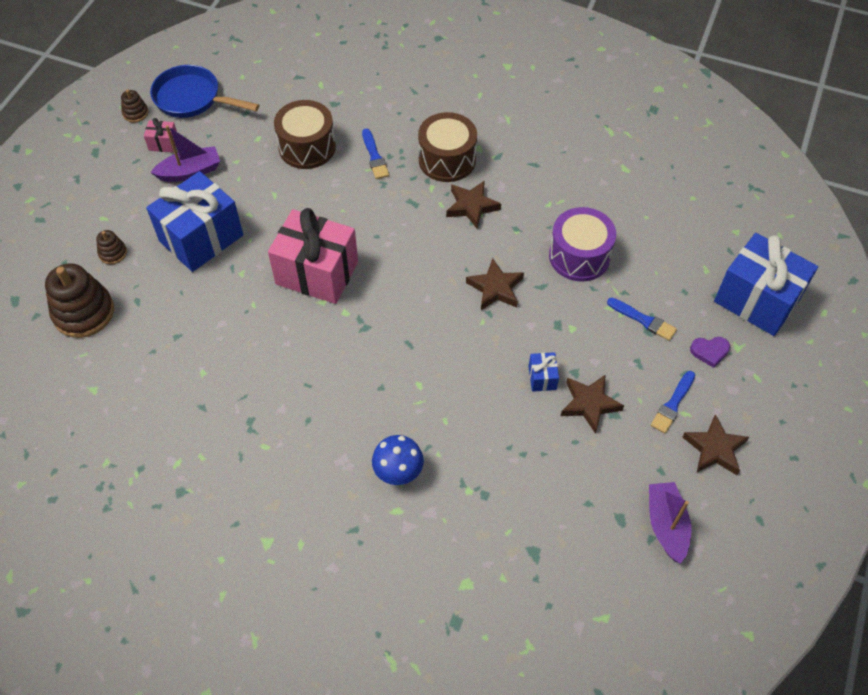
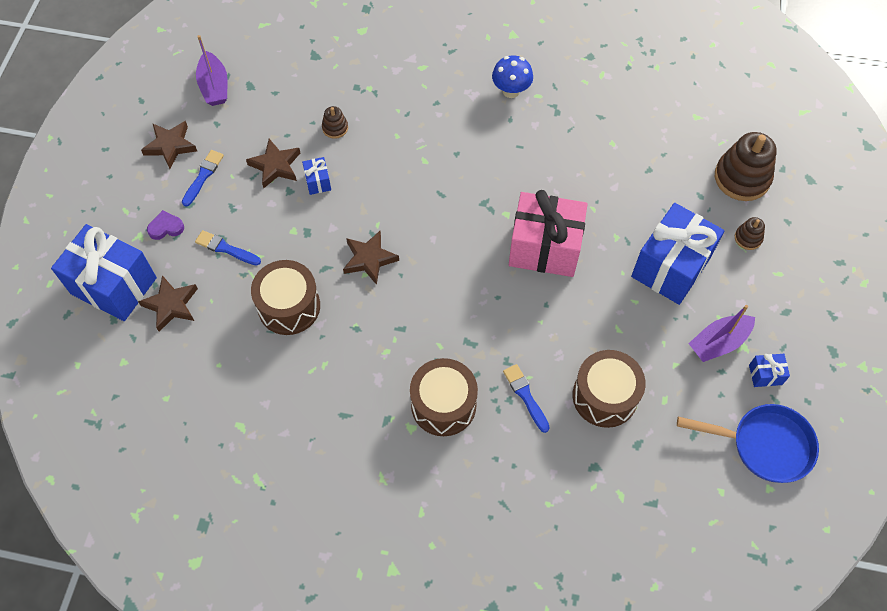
camera: 170 degrees right, 5 degrees up
(135, 113) = (818, 412): brown stacking toy -> brown stacking toy (335, 128)
(163, 143) = (765, 375): pink gift -> blue gift
(398, 472) = (427, 92): blue mushroom -> blue mushroom (511, 91)
(471, 206) = (406, 347): brown star -> brown star (171, 305)
(579, 256) = (289, 306): purple drum -> brown drum

